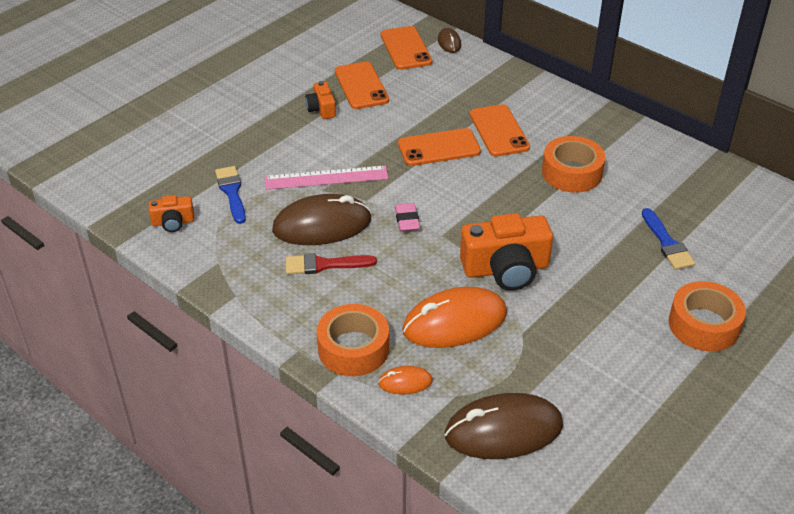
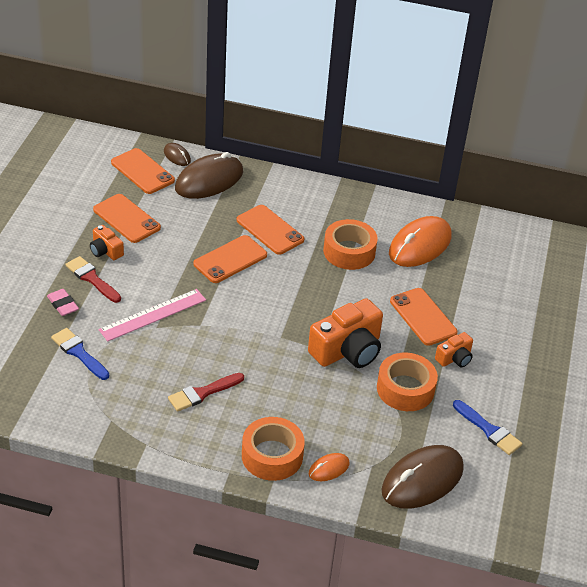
camera: 30 degrees left, 0 degrees up
(173, 222) = (45, 396): orange camera -> orange camera (454, 358)
(291, 130) = (92, 278): none -> red brush
(322, 225) = (177, 359): brown mouse -> brown mouse (209, 180)
(407, 220) = (245, 333): pink eraser -> pink eraser (63, 305)
(455, 322) = (336, 407): orange mouse -> orange mouse (420, 245)
(614, 260) = (423, 317): none -> orange phone
(667, 243) = (452, 291): blue brush -> blue brush (489, 430)
(703, 325) = (513, 349): orange tape -> orange tape (405, 389)

